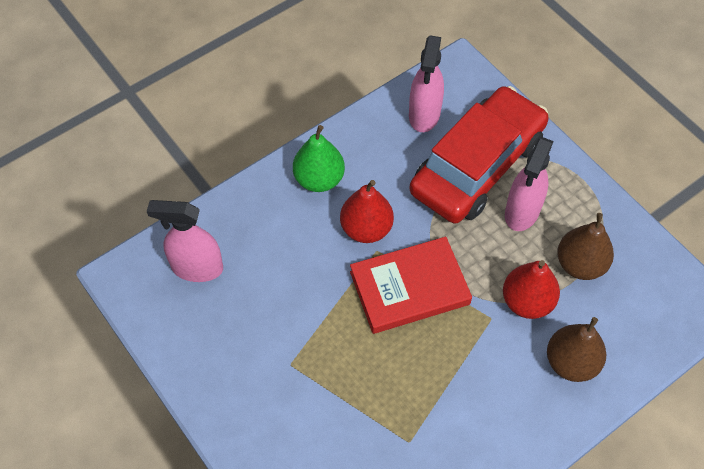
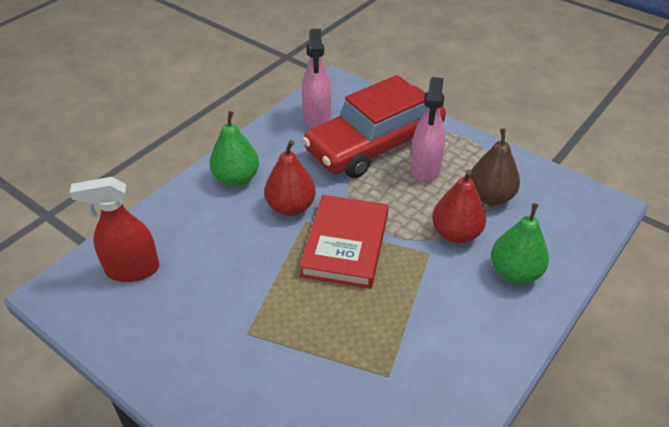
camera: 15 degrees left, 15 degrees down
(197, 268) = (132, 270): pink spray bottle -> red spray bottle
(409, 288) = (345, 245): red book -> red book turned 45 degrees counterclockwise
(477, 166) = (374, 144): red car -> red car turned 150 degrees counterclockwise
(571, 362) = (514, 272): brown pear -> green pear

